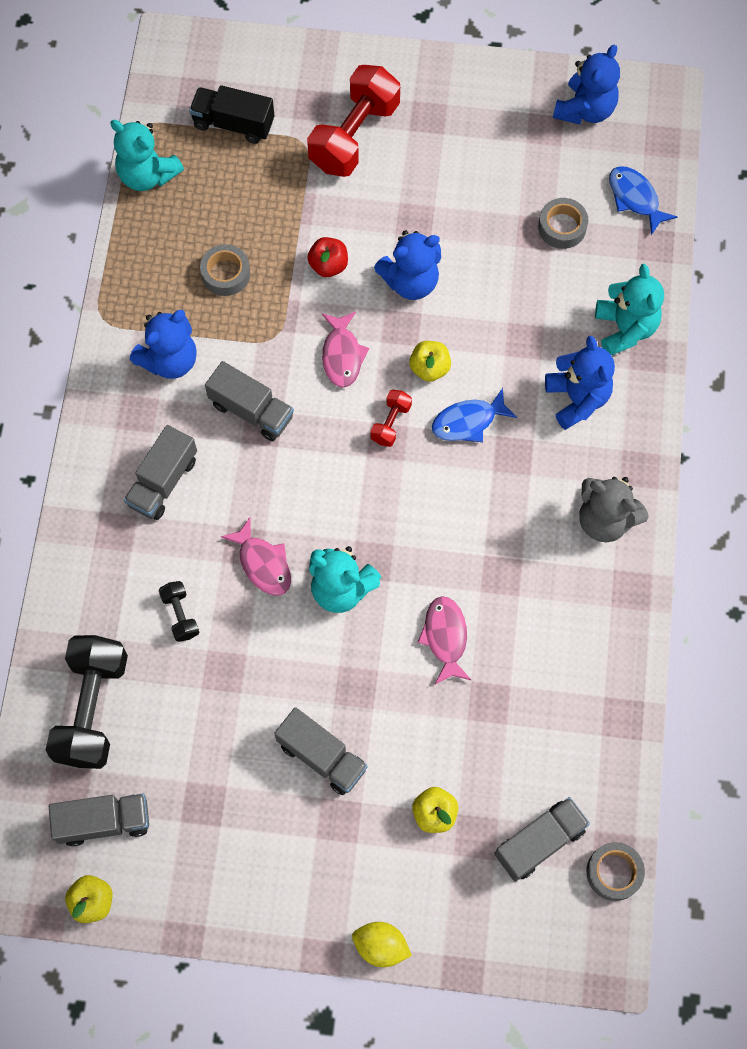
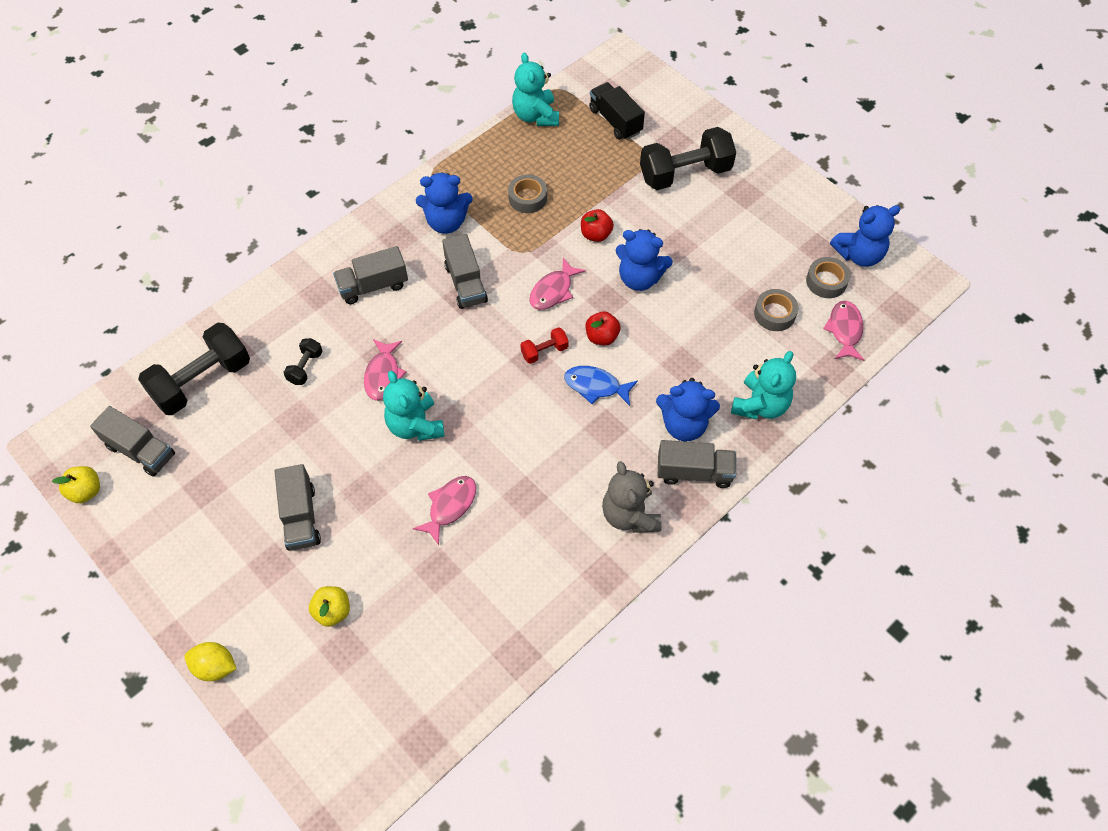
camera: 40 degrees right, 10 degrees down
(354, 136) = (685, 173): red dumbbell -> black dumbbell
(381, 946) = (215, 667): yellow lemon -> yellow lemon turned 45 degrees counterclockwise
(429, 368) = (602, 337): yellow apple -> red apple
(539, 842) = (380, 689): grey truck -> grey truck (694, 472)
(577, 398) = (684, 425): blue teddy bear -> blue teddy bear turned 75 degrees clockwise
(614, 872) = (409, 754): grey tape -> grey tape (826, 281)
(635, 198) = (845, 330): blue fish -> pink fish

